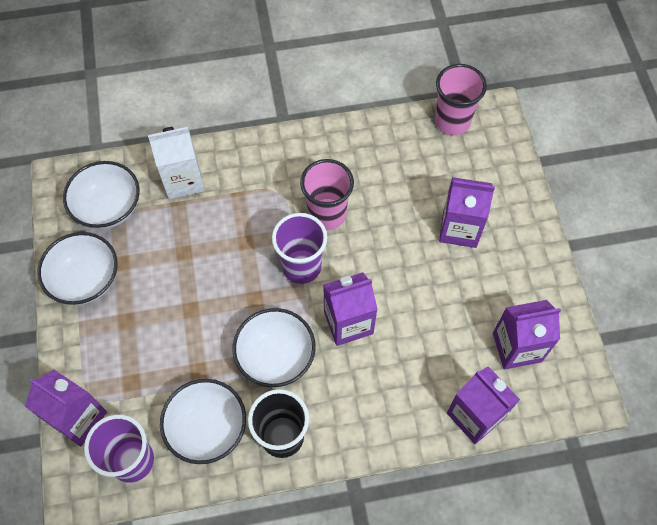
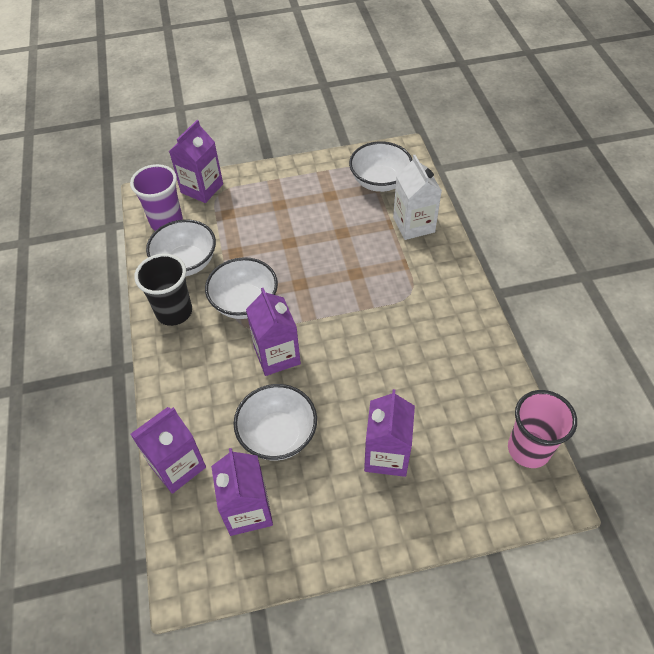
camera: 90 degrees right, 10 degrees down
(86, 280) = (314, 177): white bowl -> white bowl (278, 435)
(301, 266) = (333, 316): purple cup -> none
(327, 214) = (391, 333): pink cup -> none

